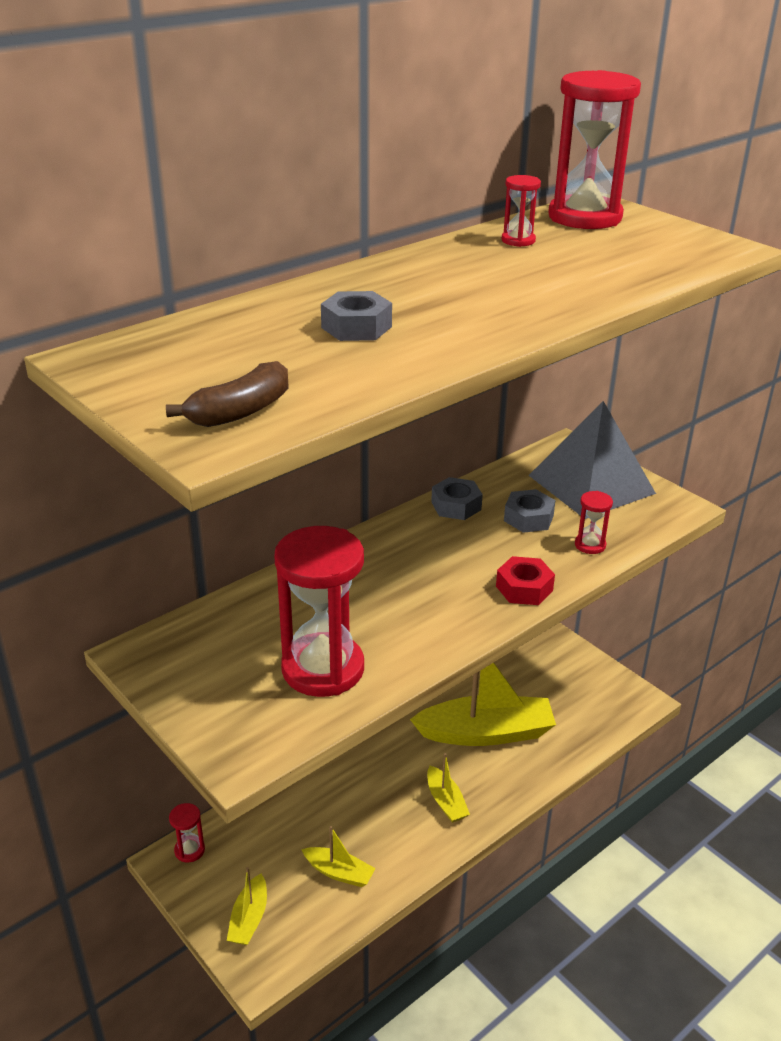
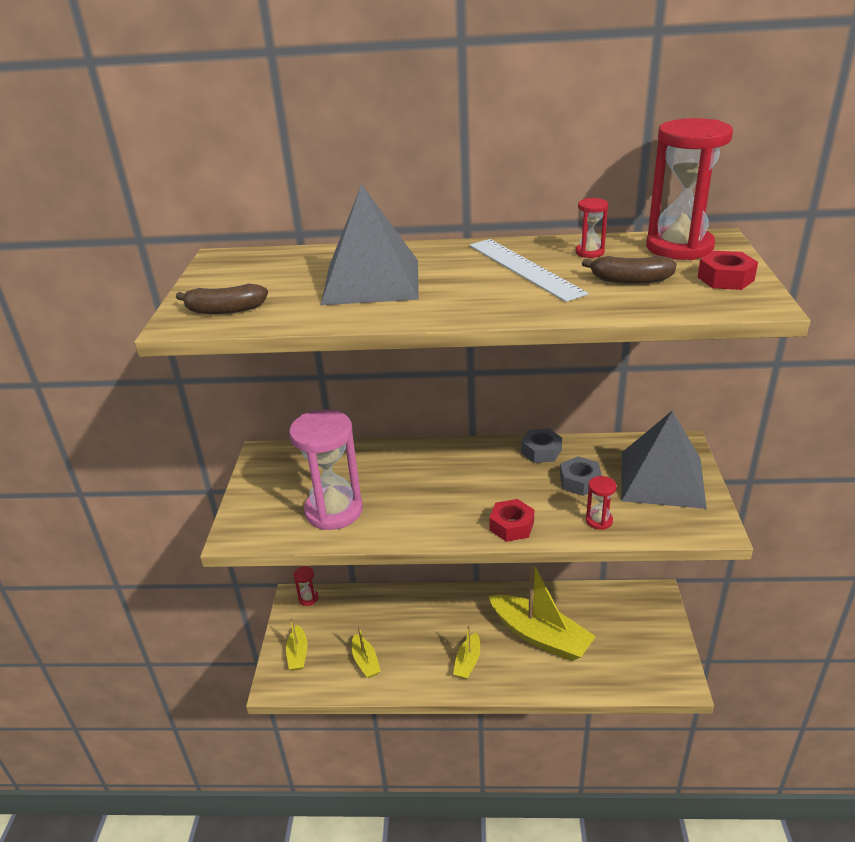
camera: 45 degrees right, 0 degrees up
(249, 918) = (298, 654): yellow boat -> yellow boat turned 60 degrees counterclockwise
(323, 669) = (334, 511): red hourglass -> pink hourglass
(356, 327) = (371, 281): grey nut -> grey pyramid
(489, 271) = (524, 268): none -> white ruler
(603, 256) = (630, 280): none -> brown banana
(672, 235) = (725, 279): none -> red nut

